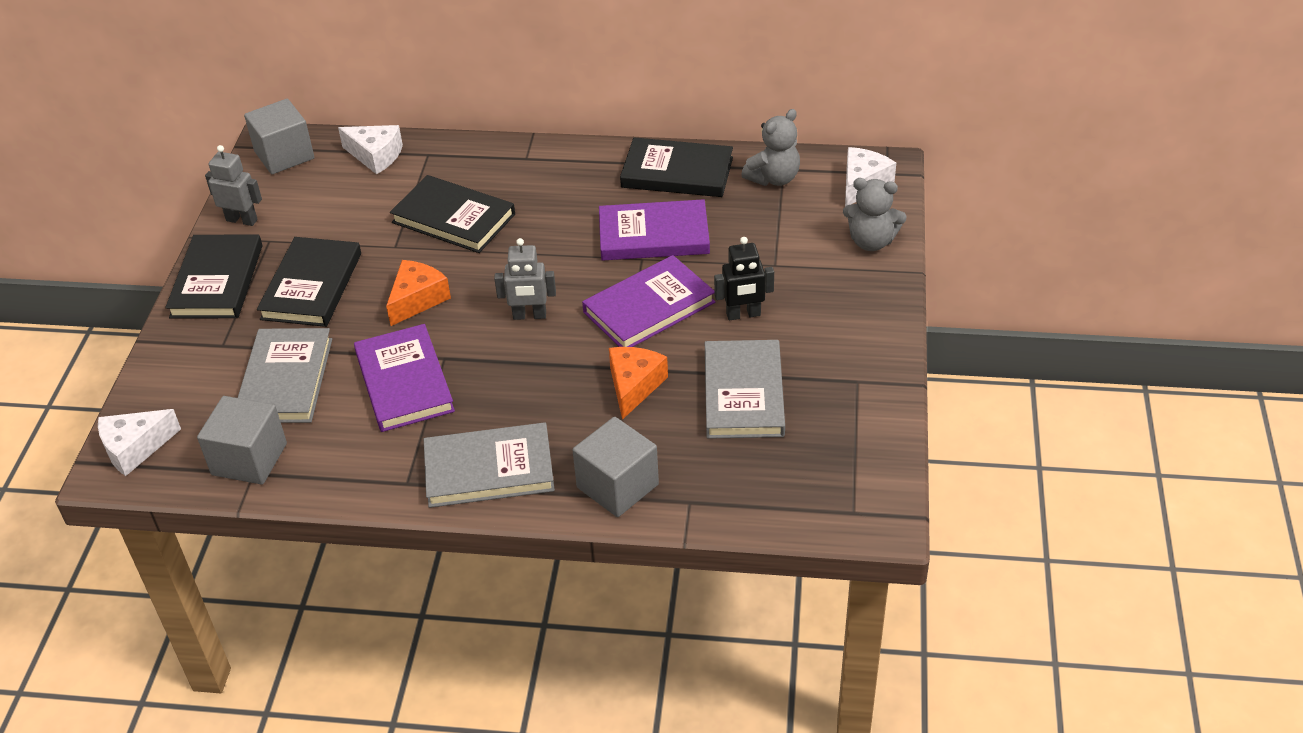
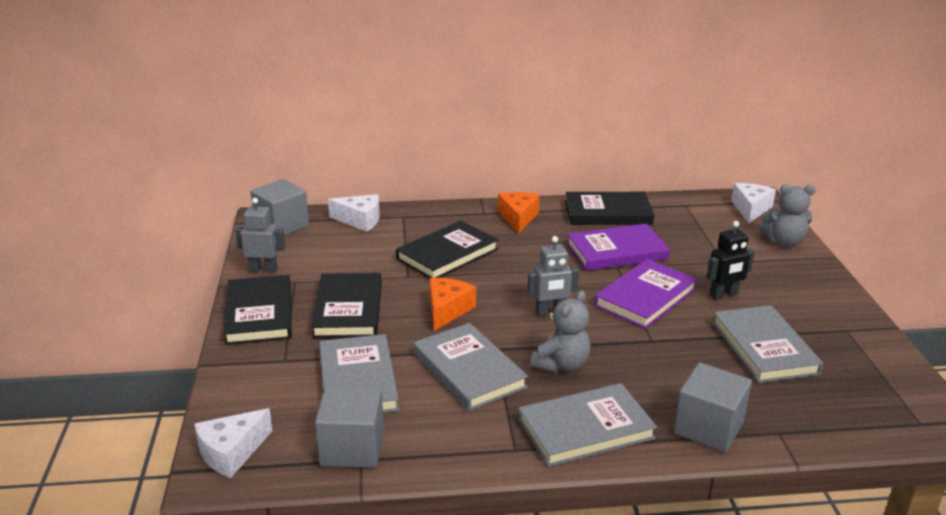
camera: 15 degrees left, 15 degrees down
(404, 382) = (469, 370): purple book -> grey book
(453, 218) = (447, 254): black book -> black book turned 60 degrees counterclockwise
(634, 386) = (671, 352): orange cheese -> orange cheese (518, 218)
(773, 178) = (683, 211): grey teddy bear -> grey teddy bear (561, 364)

